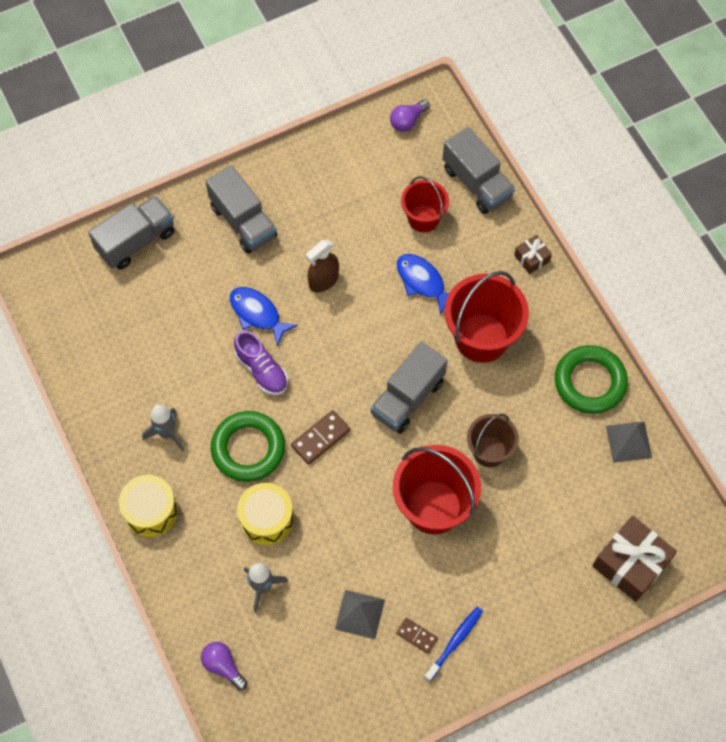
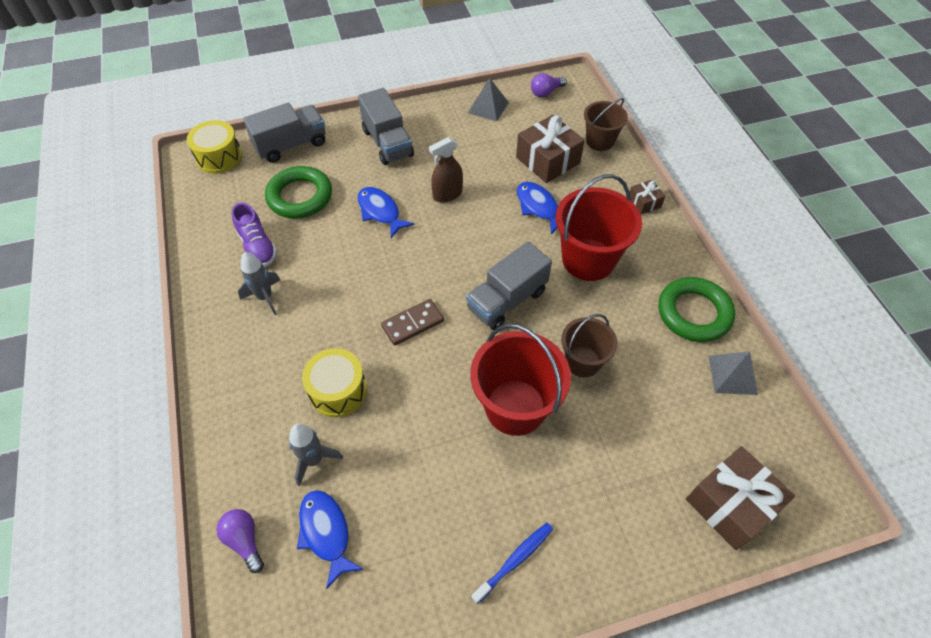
camera: 10 degrees right, 10 degrees down
(150, 511) = (224, 364): yellow drum -> yellow drum (219, 157)
(248, 449) = (339, 322): green ring -> green ring (300, 196)
(261, 370) = (371, 257): purple shoe -> purple shoe (257, 246)
(291, 647) = (326, 533): none -> blue fish
(360, 614) = (412, 508): grey pyramid -> grey pyramid (488, 107)
(416, 635) = (472, 544): brown domino -> none
(423, 218) = (547, 160): red bucket -> brown gift
(476, 183) = (600, 141): grey truck -> brown bucket

